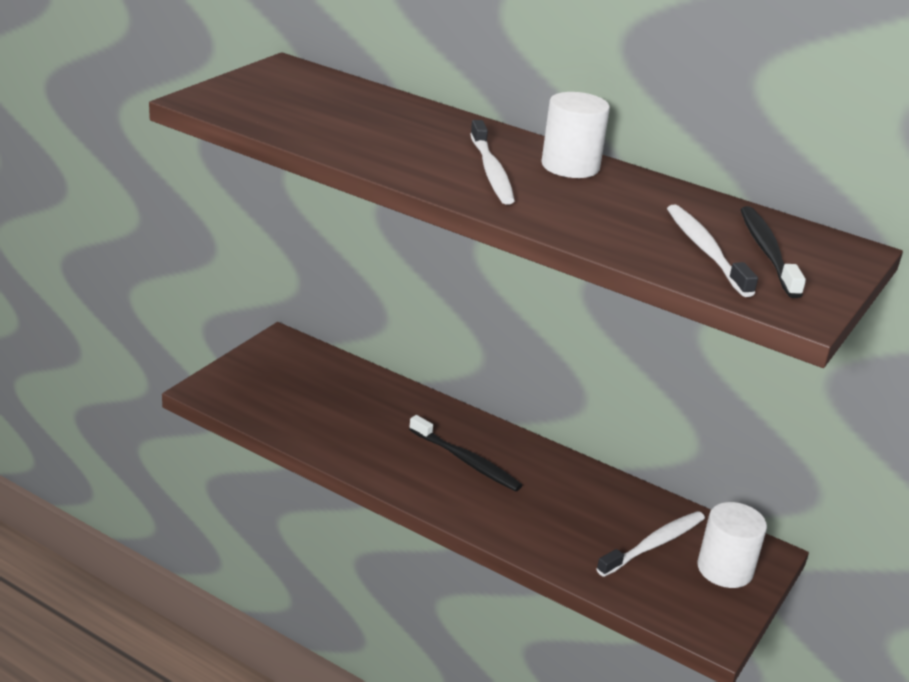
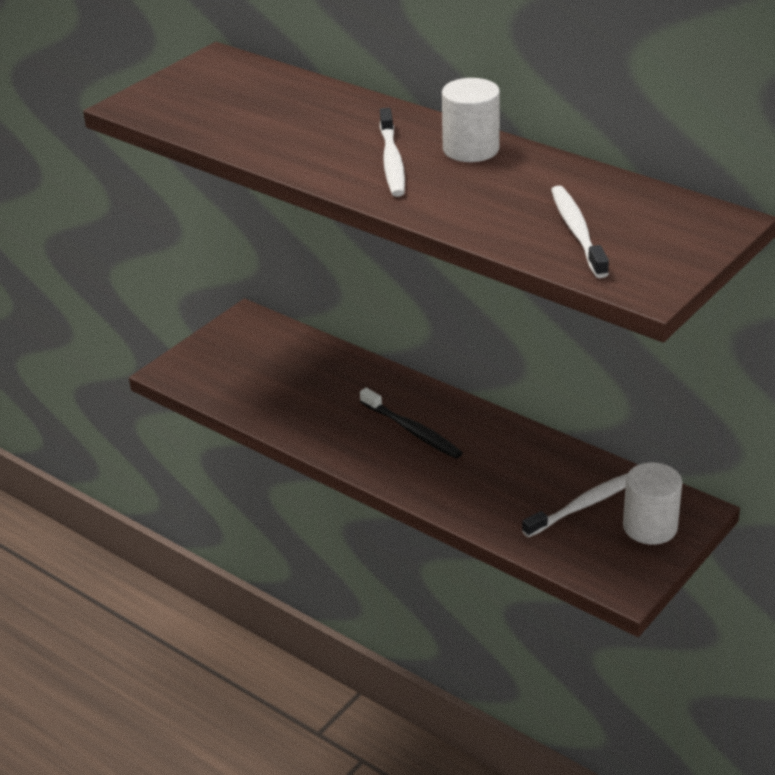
camera: 10 degrees right, 5 degrees up
(767, 252) = (638, 229): black toothbrush -> none

